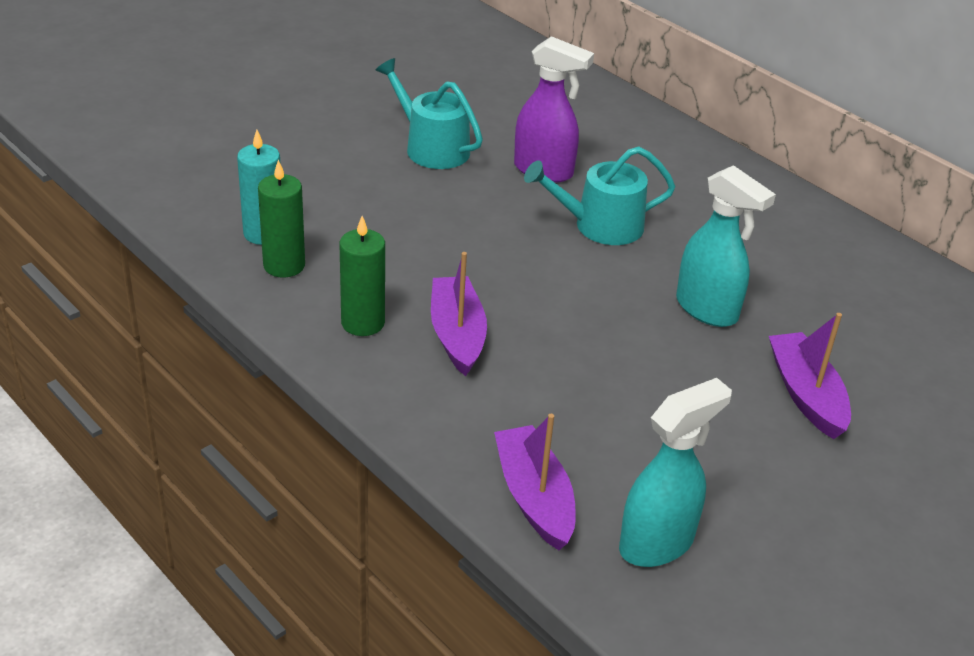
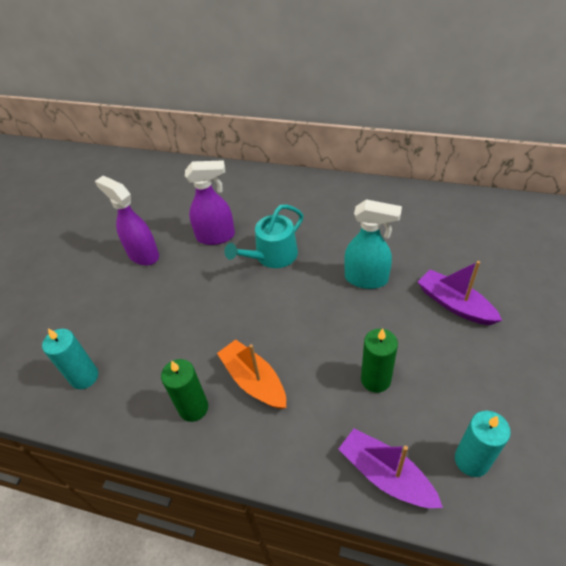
camera: 25 degrees left, 10 degrees up
(284, 265) = (114, 394): green candle -> green candle (375, 379)
(432, 147) = (143, 255): turquoise watering can -> purple spray bottle
(457, 334) = (254, 380): purple boat -> orange boat
(657, 543) = (471, 460): turquoise spray bottle -> turquoise candle

